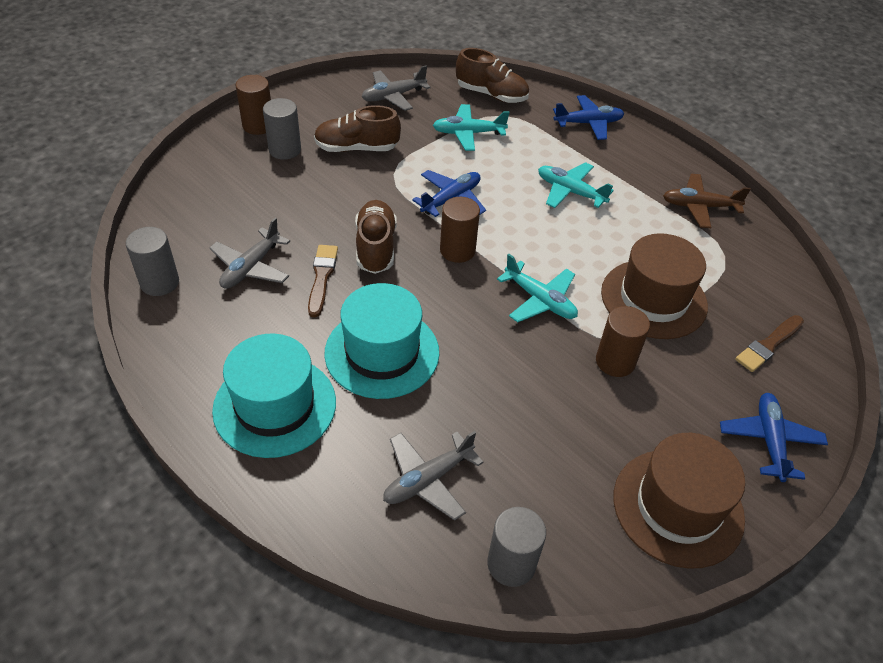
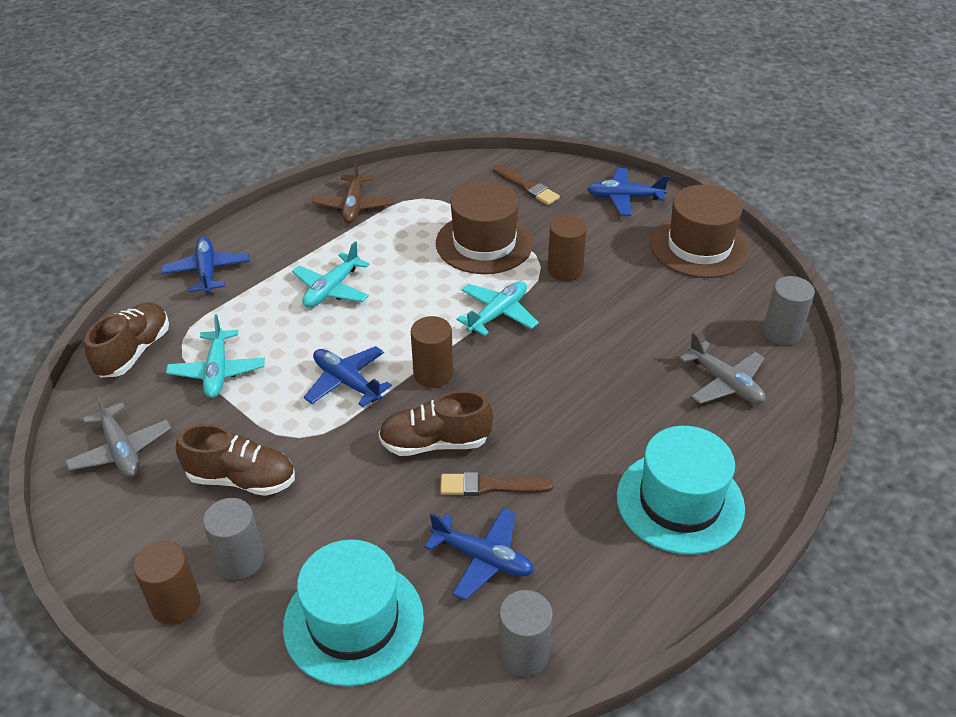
camera: 90 degrees left, 5 degrees down
(251, 267) = (482, 558): grey plane -> blue plane
(356, 148) = (241, 479): brown shoe -> brown shoe turned 75 degrees counterclockwise
(382, 352) = (590, 424): turquoise hat -> turquoise hat (353, 621)

